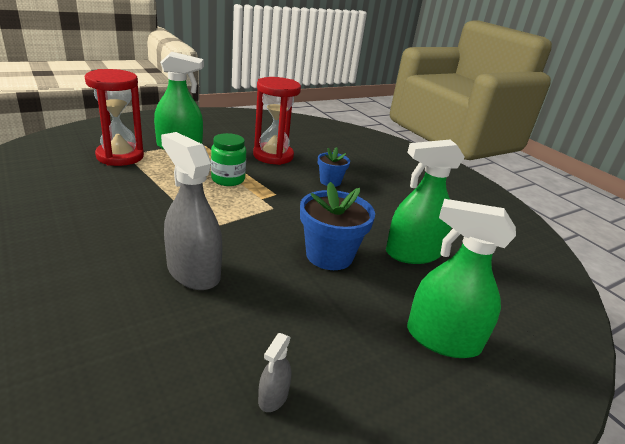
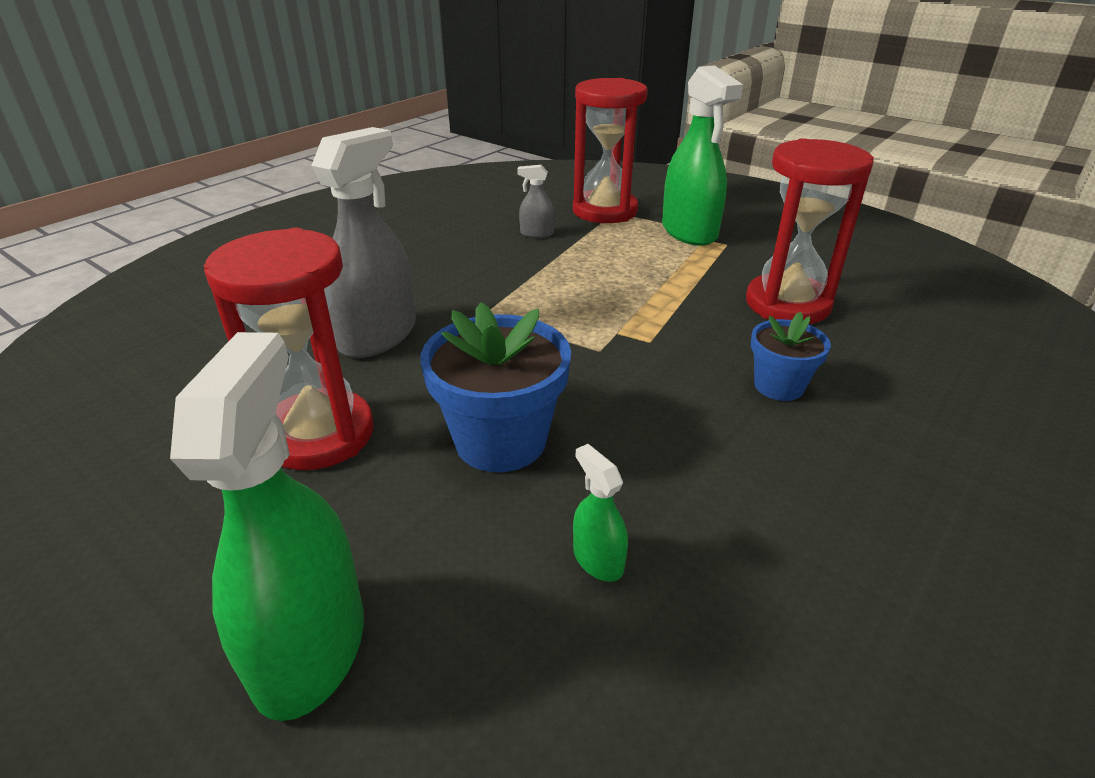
camera: 75 degrees right, 5 degrees up
(228, 179) = (642, 291): green jar -> none
(273, 397) = (152, 460): grey spray bottle -> grey spray bottle (536, 233)
(289, 314) = (319, 434): none -> red hourglass
(412, 253) = (598, 560): green spray bottle -> green spray bottle, size x0.45

